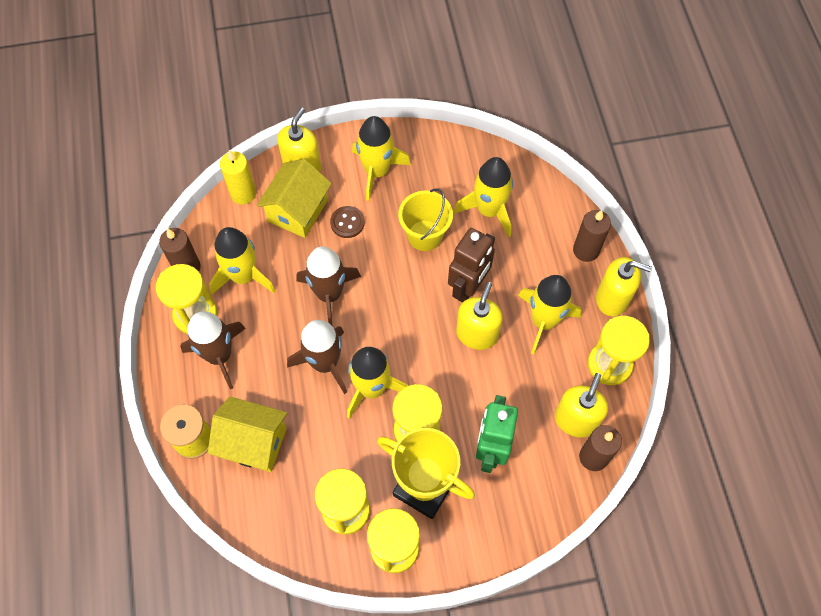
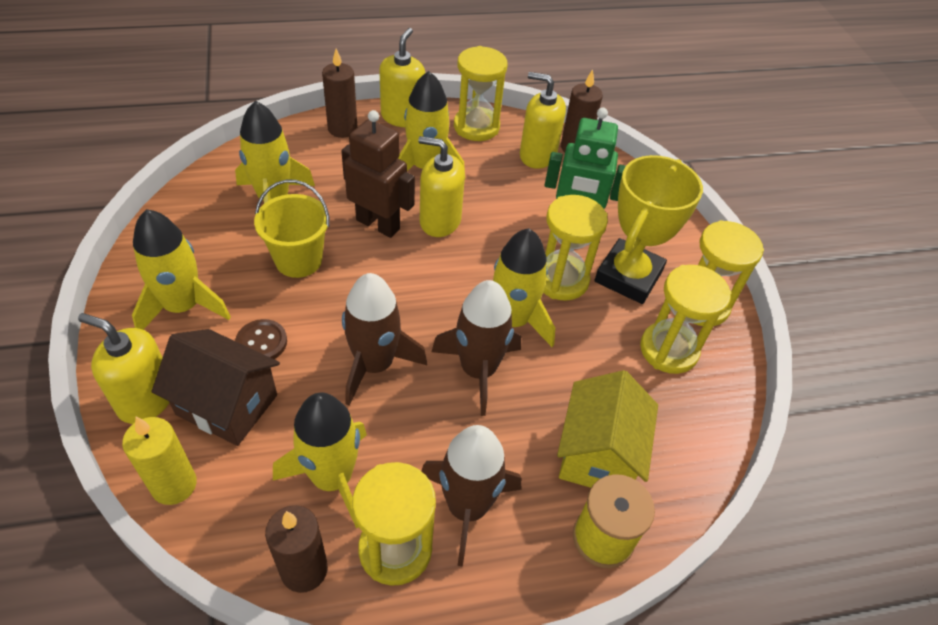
camera: 95 degrees left, 15 degrees down
(298, 211) = (227, 404): yellow house -> brown house

